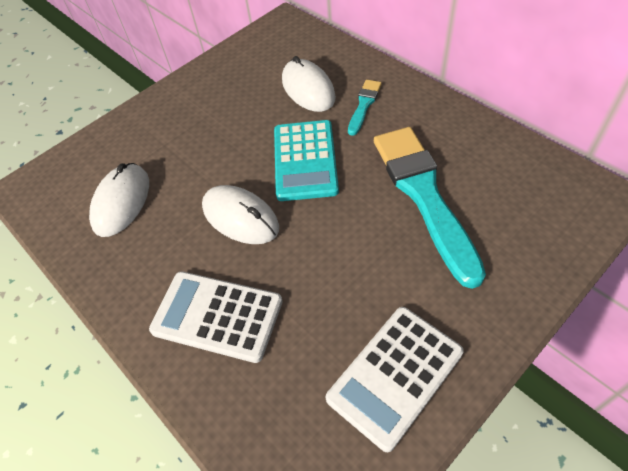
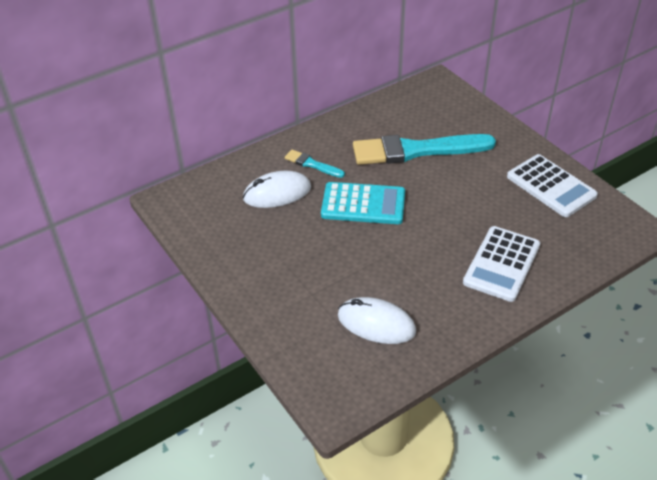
camera: 85 degrees left, 10 degrees down
(240, 217) = (413, 246): white mouse -> none

